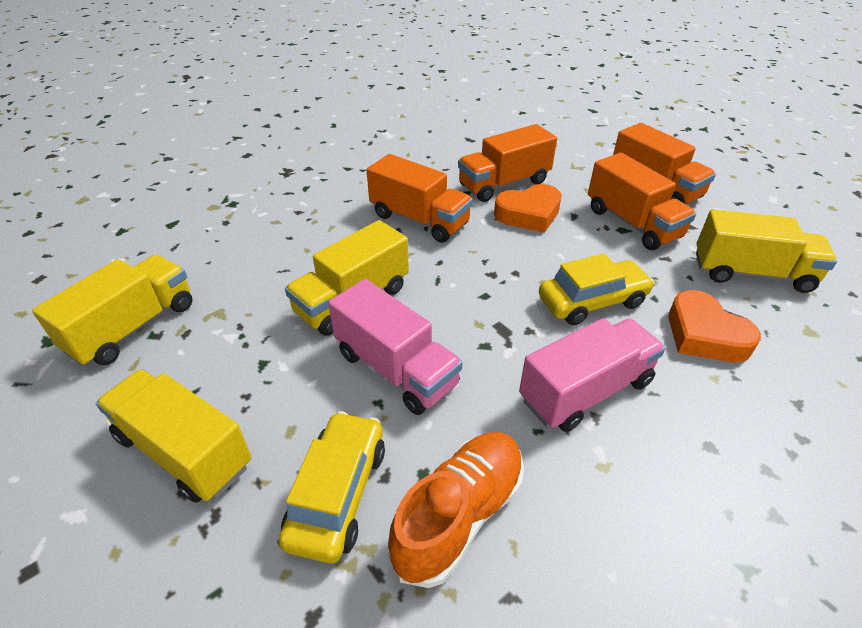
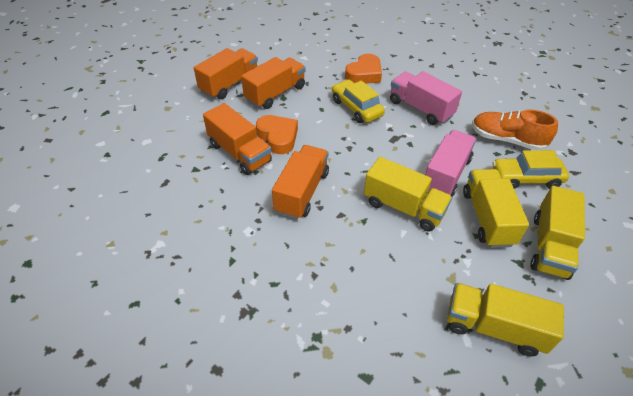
camera: 105 degrees left, 5 degrees up
(751, 273) = (309, 57): yellow truck -> yellow truck (487, 218)

